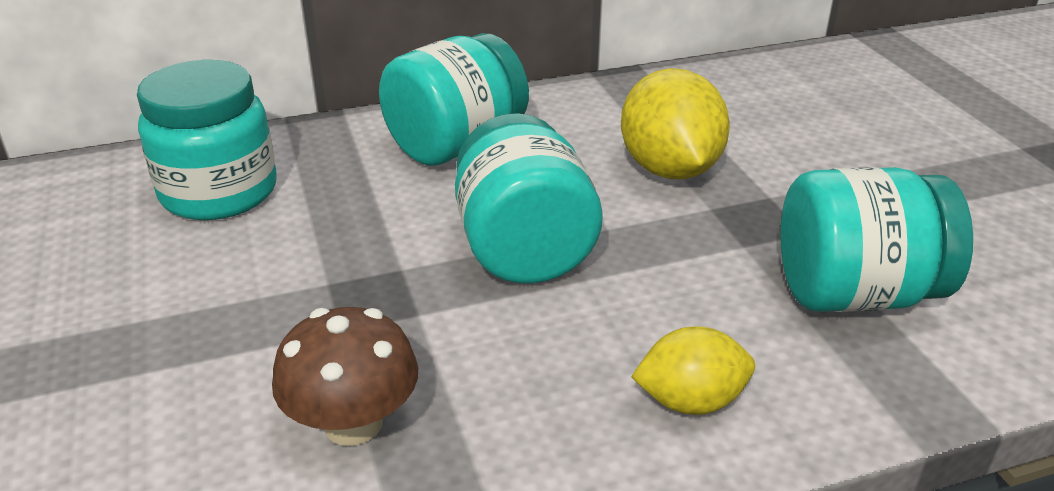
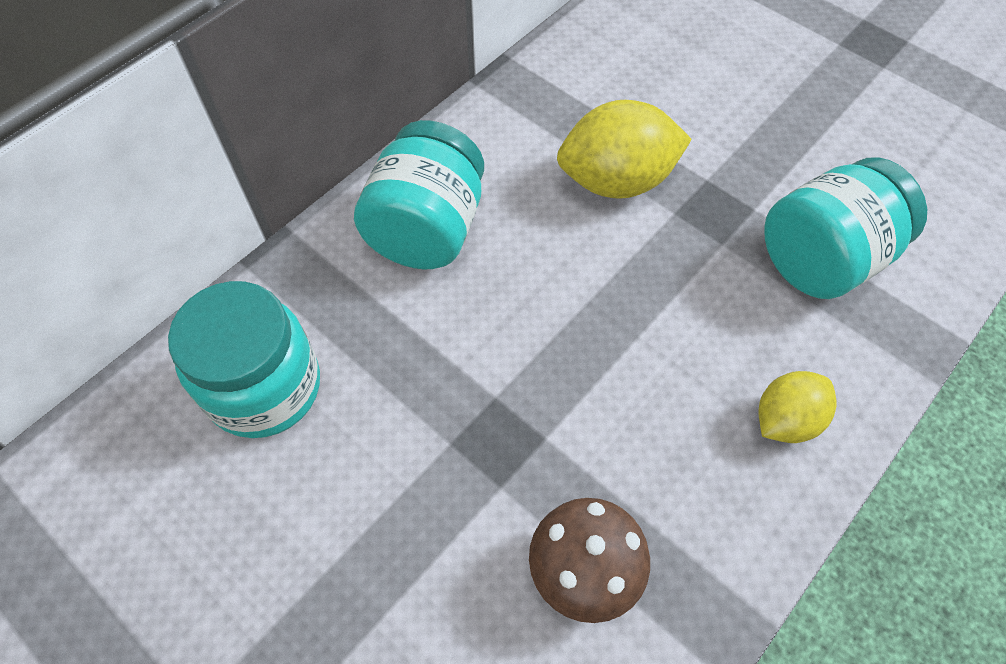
camera: 30 degrees left, 25 degrees up
(524, 249) = (572, 328): turquoise jar -> none
(669, 169) = (616, 181): yellow lemon -> yellow lemon turned 60 degrees counterclockwise

